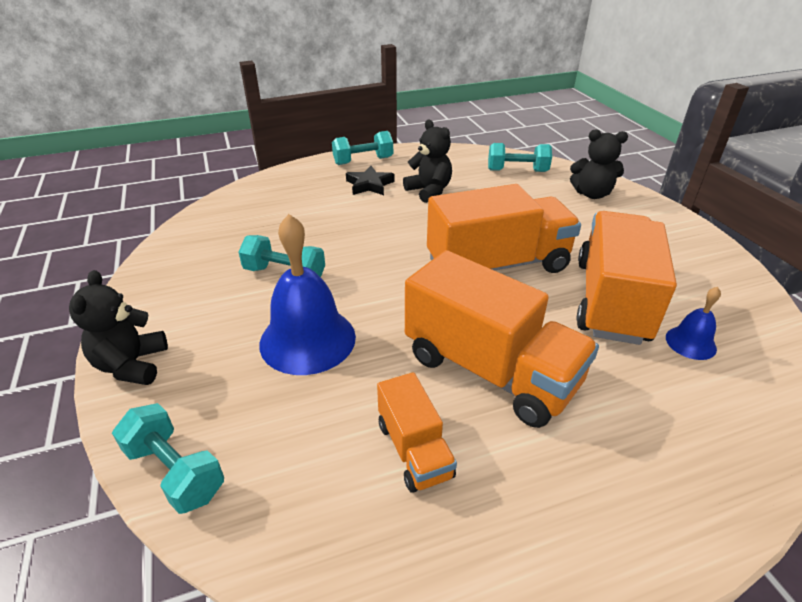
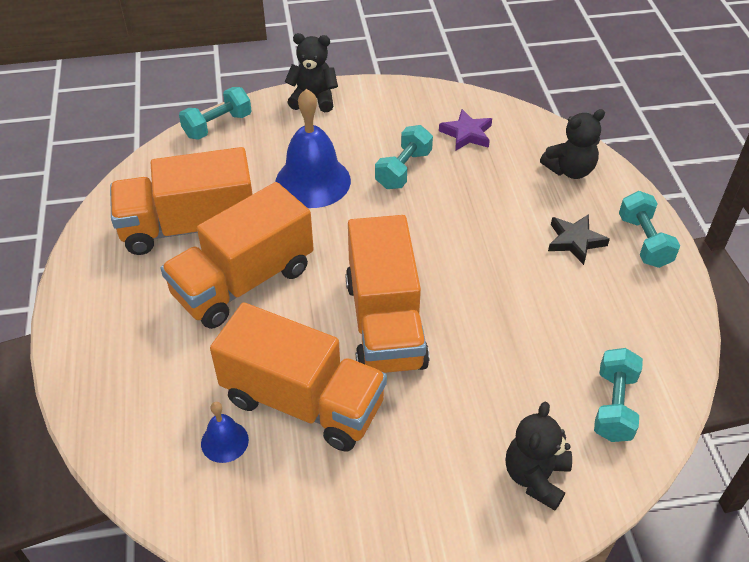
camera: 100 degrees right, 10 degrees up
(228, 240) = (467, 134): none -> purple star
(414, 450) = (189, 227): orange truck -> orange truck, size x1.92
(429, 191) = (555, 294): black teddy bear -> black teddy bear (570, 170)

